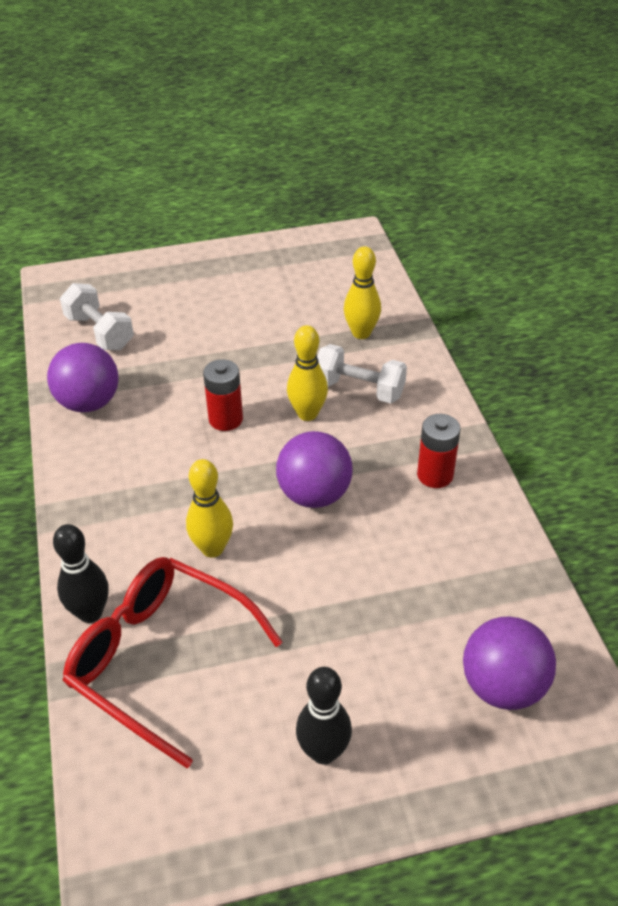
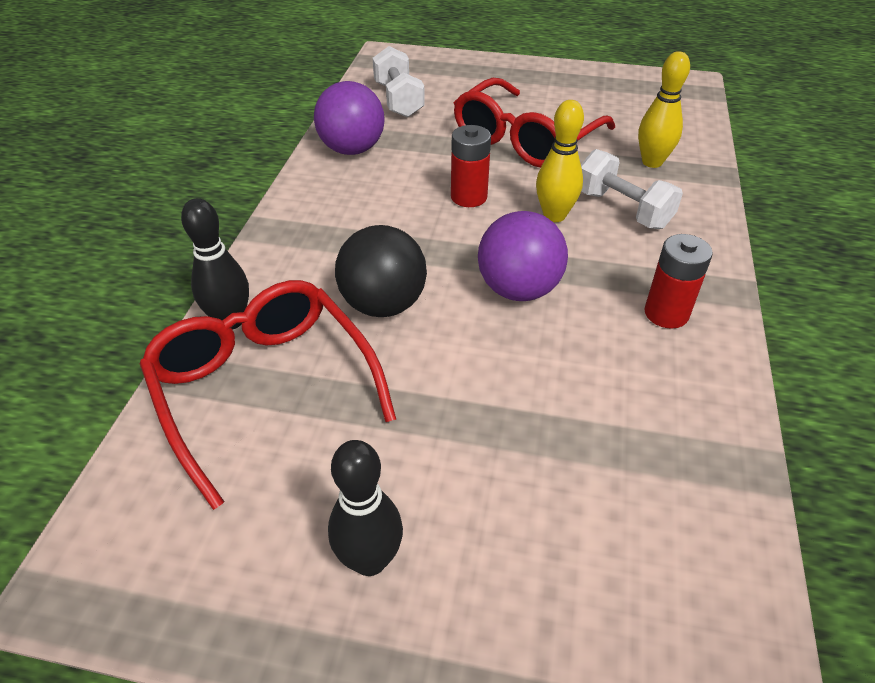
camera: 25 degrees right, 0 degrees up
(212, 548) = (383, 304): yellow bowling pin -> black ball
(242, 342) = (524, 140): none -> red glasses
(502, 686) = (635, 579): purple ball -> none

